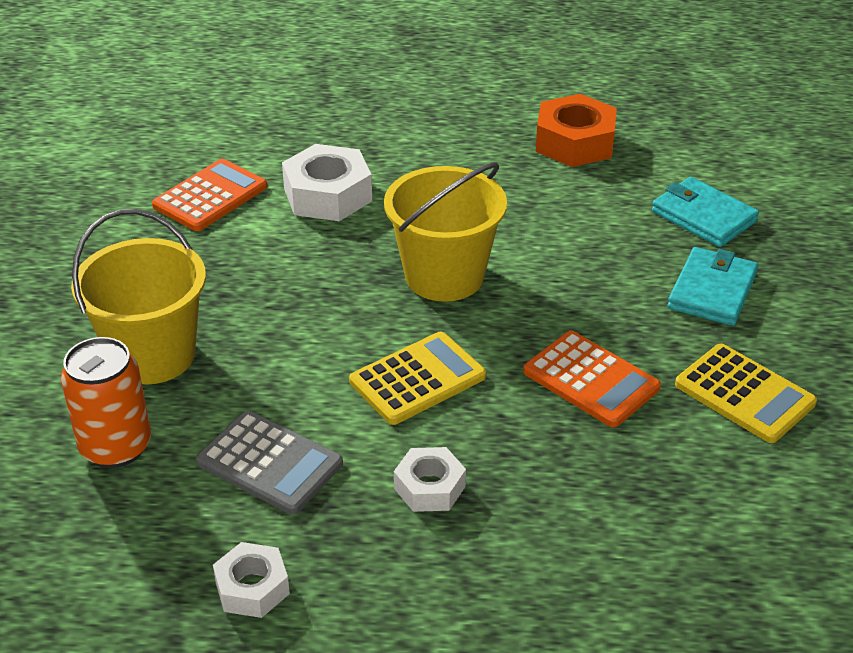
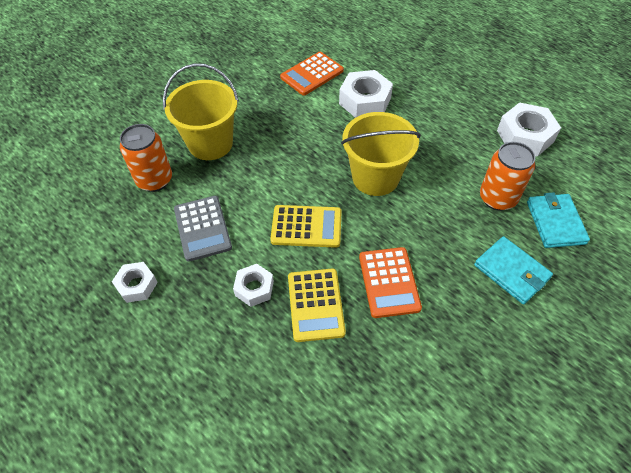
camera: 40 degrees right, 15 degrees up
(210, 196) = (312, 74): orange calculator -> orange calculator turned 150 degrees clockwise
(574, 143) = (525, 136): orange nut -> white nut
(615, 224) = (497, 198): none -> orange can
(712, 290) = (511, 272): turquoise wallet -> turquoise wallet turned 75 degrees clockwise
(744, 394) = (464, 346): yellow calculator -> yellow calculator (315, 305)

